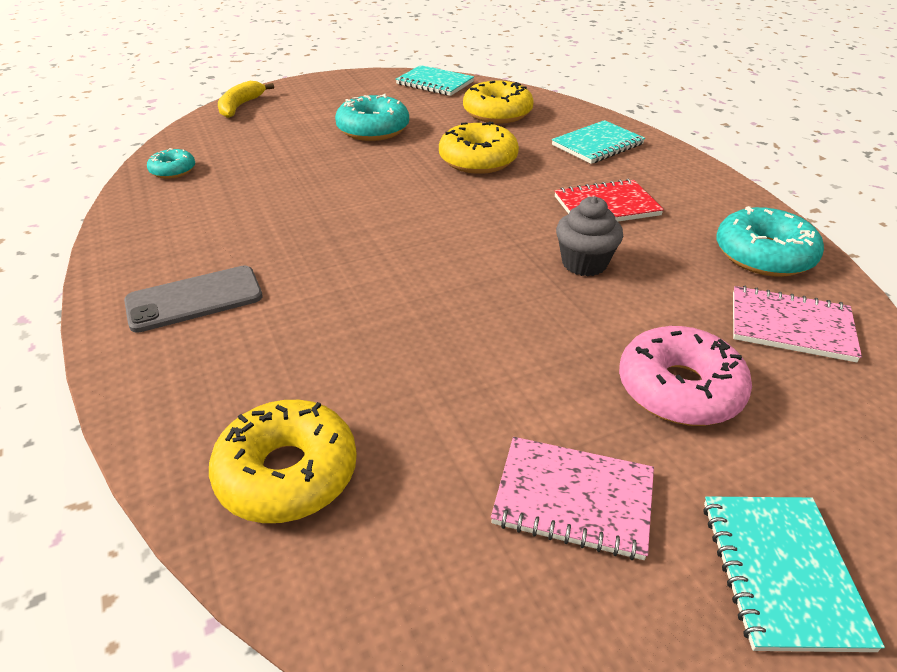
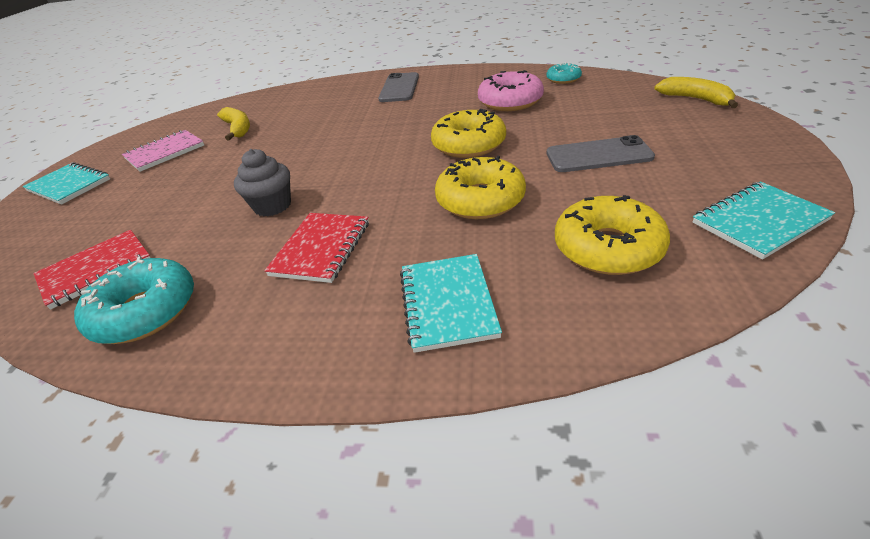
camera: 125 degrees right, 0 degrees up
(287, 473) = (268, 103): yellow donut -> yellow donut (469, 145)
(373, 129) = (598, 155): turquoise donut -> grey phone
(425, 440) = (238, 128): none -> yellow banana
(679, 389) = (149, 199): pink donut -> pink donut (510, 102)
(790, 326) = (96, 270): pink notebook -> red notebook

